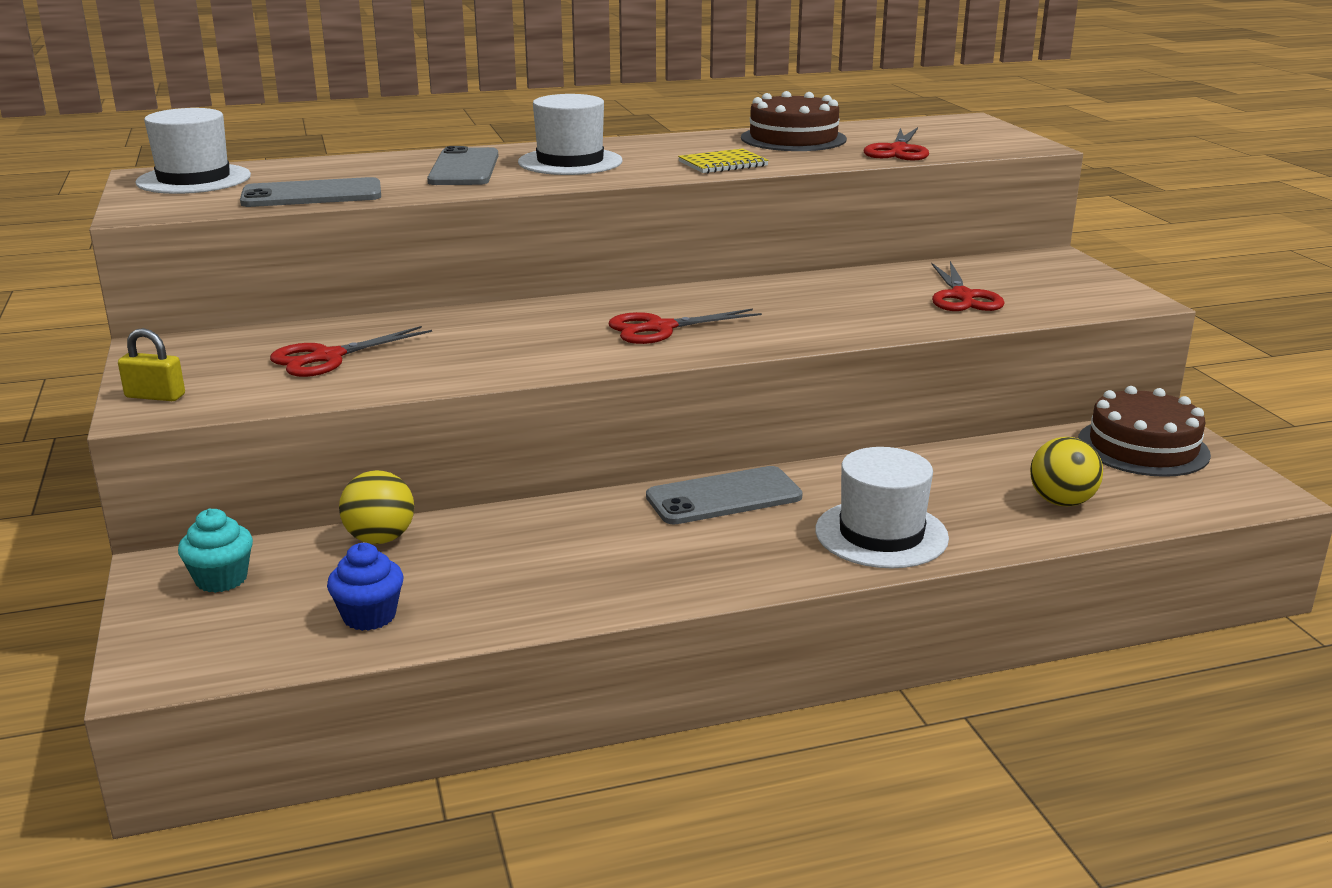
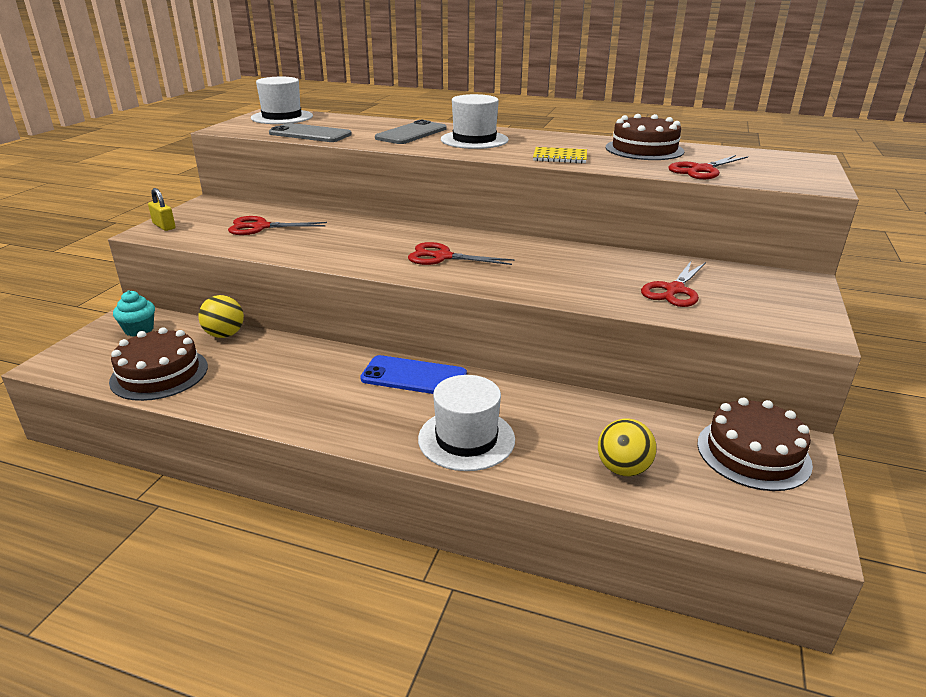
camera: 35 degrees right, 5 degrees up
(369, 616) = (159, 374): blue cupcake -> brown cake
(724, 497) = (414, 377): grey phone -> blue phone

